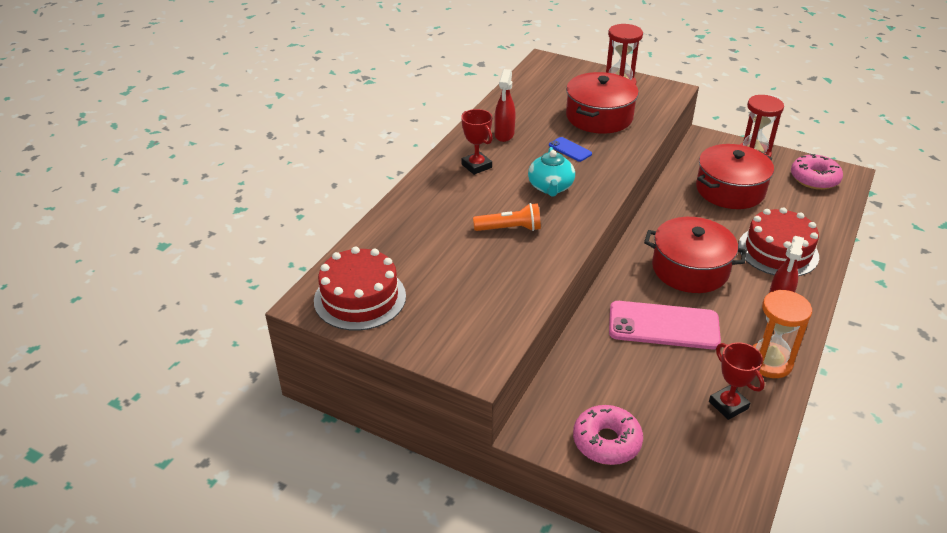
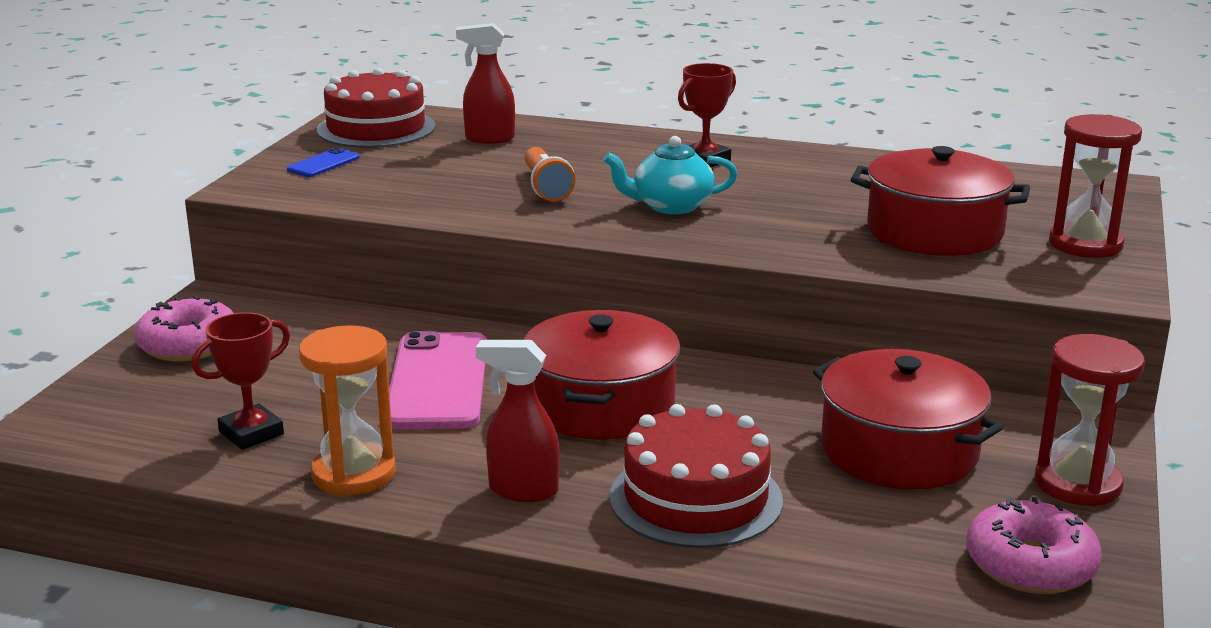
camera: 80 degrees right, 15 degrees down
(504, 135) = (811, 171): red spray bottle -> red spray bottle (489, 139)
(570, 149) = (798, 214): blue phone -> blue phone (323, 164)

